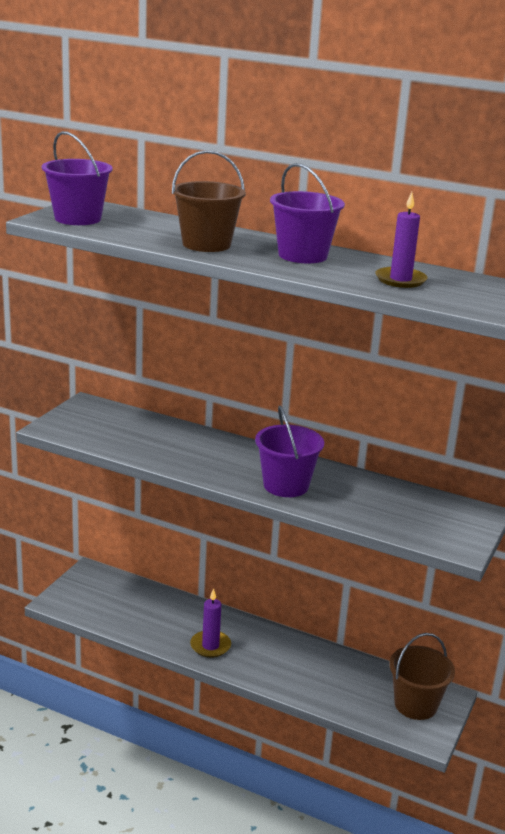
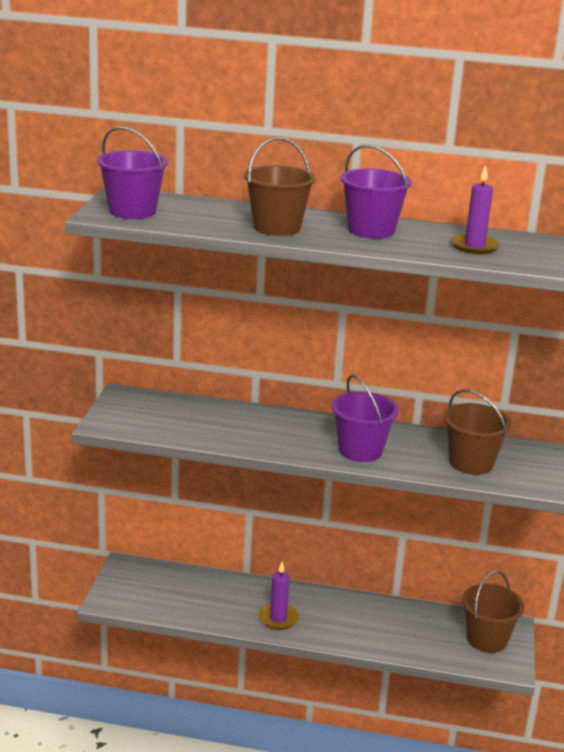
camera: 15 degrees left, 0 degrees up
(395, 513) = (471, 463): none -> brown bucket

